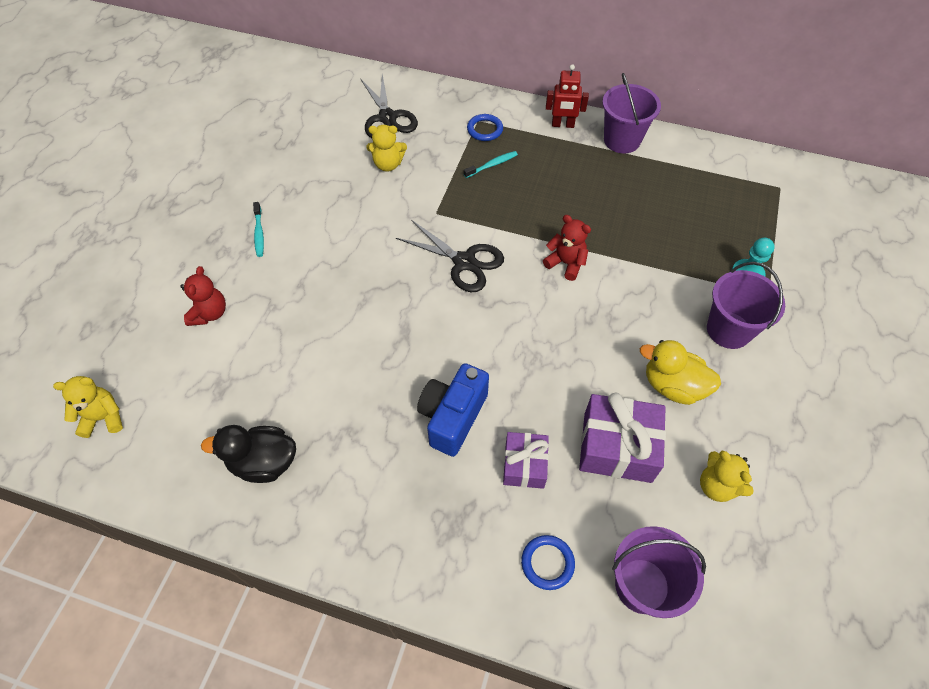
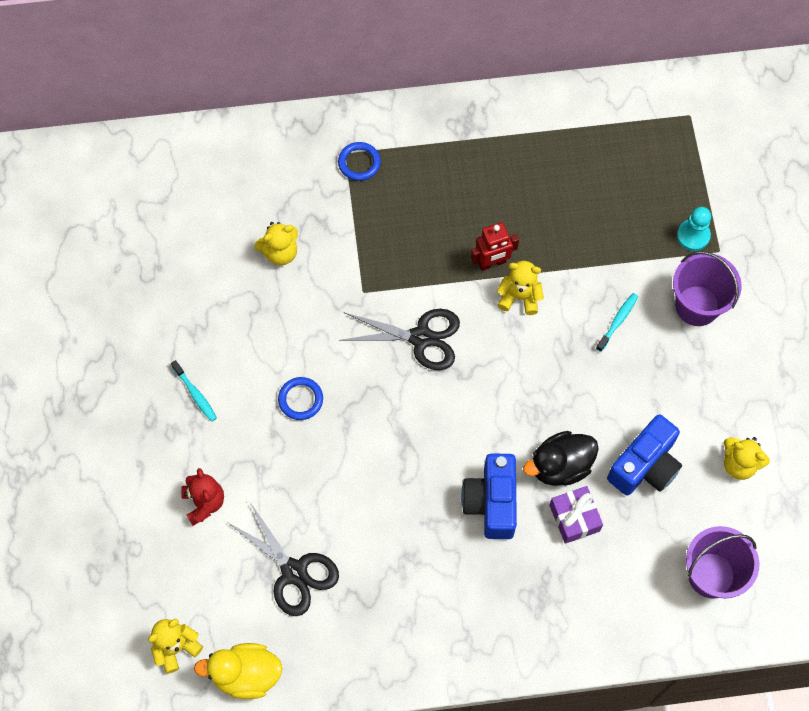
camera: 25 degrees left, 10 degrees up
(264, 462) = (349, 619): black duck -> black duck (560, 466)
(387, 117) = (244, 190): black scissors -> black scissors (294, 572)
(492, 165) = (390, 207): turquoise toothbrush -> turquoise toothbrush (617, 321)
(547, 563) = (630, 592): blue ring -> blue ring (300, 399)
(562, 125) = (439, 122): red robot -> red robot (492, 263)
(566, 263) = (519, 297): red teddy bear -> yellow teddy bear
(617, 447) = (645, 466): purple gift -> blue camera
(621, 140) = (510, 118): purple bucket -> none
(673, 386) = (669, 386): yellow duck -> yellow duck (246, 675)

